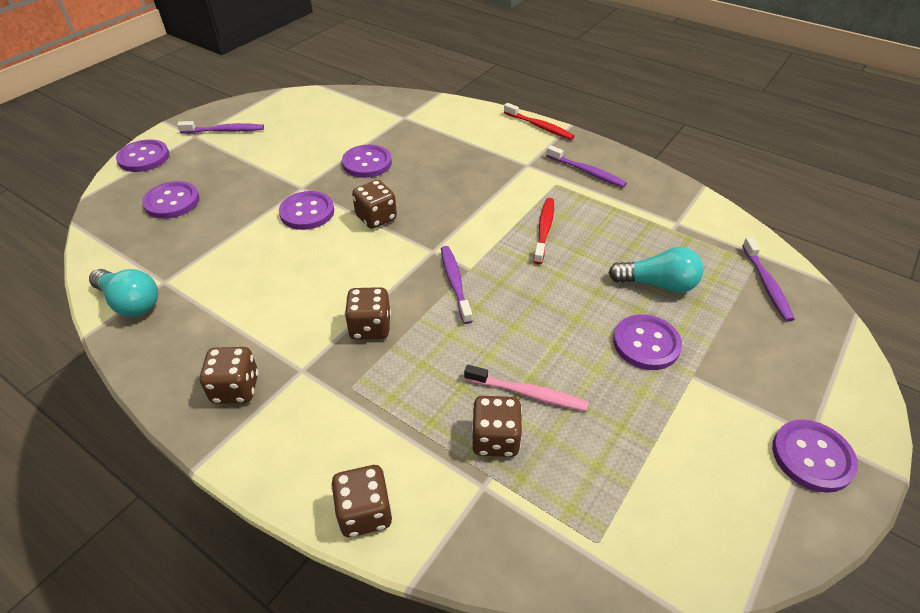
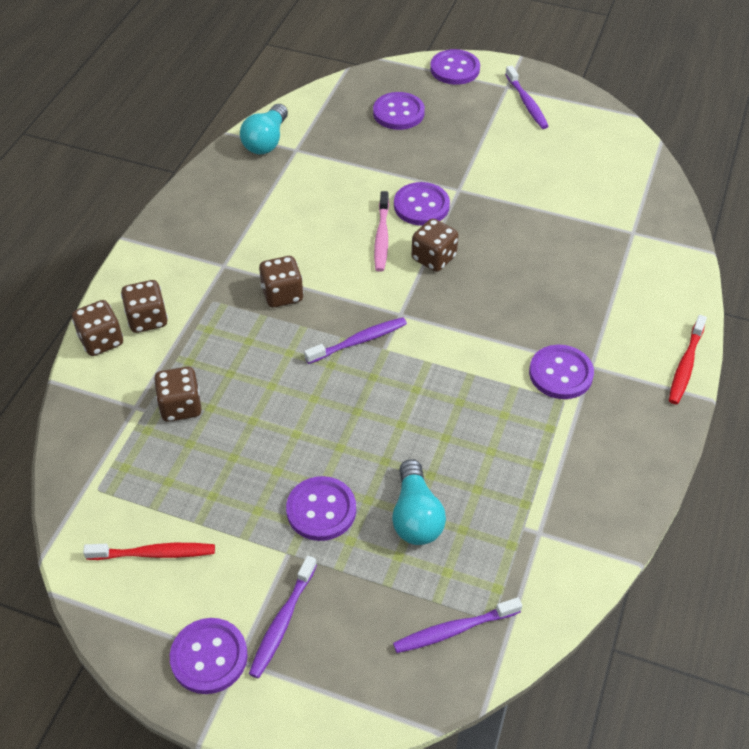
camera: 75 degrees right, 5 degrees up
(235, 388) = (195, 233): brown dice -> brown dice (147, 319)
(367, 163) = (524, 226): purple button -> purple button (561, 373)
(528, 393) = (234, 421): pink toothbrush -> pink toothbrush (382, 237)
(544, 230) = (470, 400): red toothbrush -> red toothbrush (154, 553)
(587, 172) = (605, 428): purple toothbrush -> purple toothbrush (282, 622)

